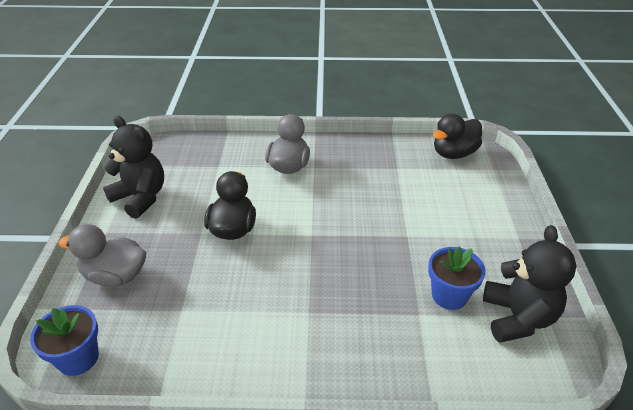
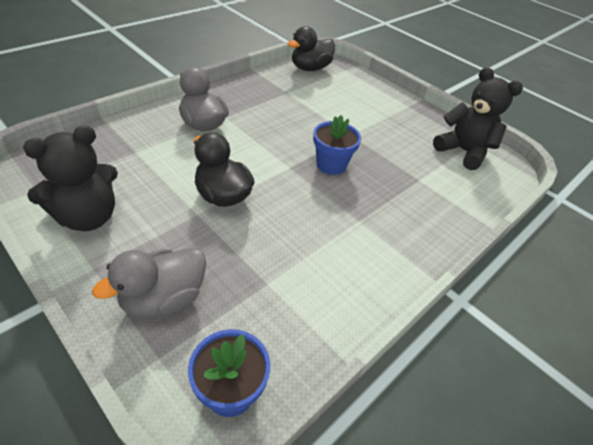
camera: 50 degrees left, 5 degrees up
(140, 197) = (88, 217): black teddy bear -> black teddy bear turned 150 degrees clockwise
(449, 295) = (419, 159): blue flower pot -> blue flower pot (331, 165)
(454, 153) = (310, 68): black duck -> black duck turned 45 degrees clockwise

